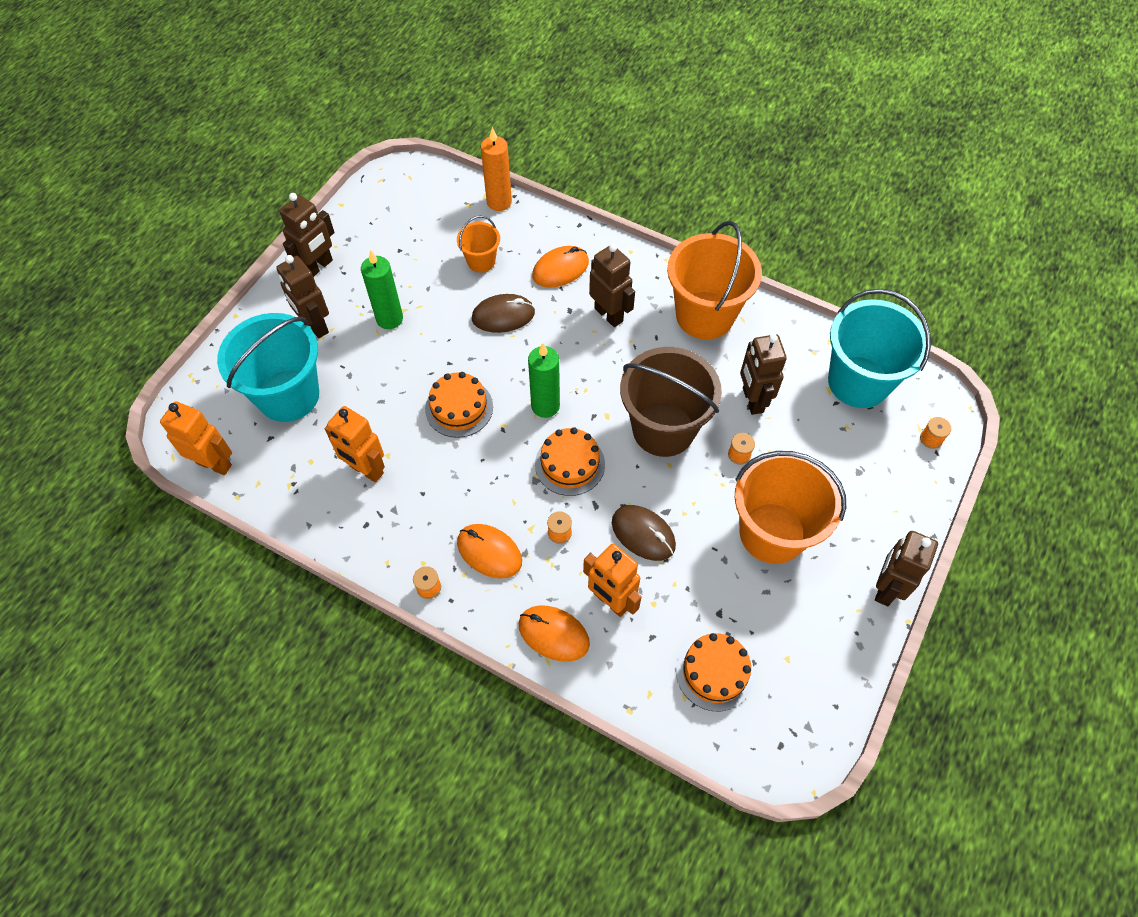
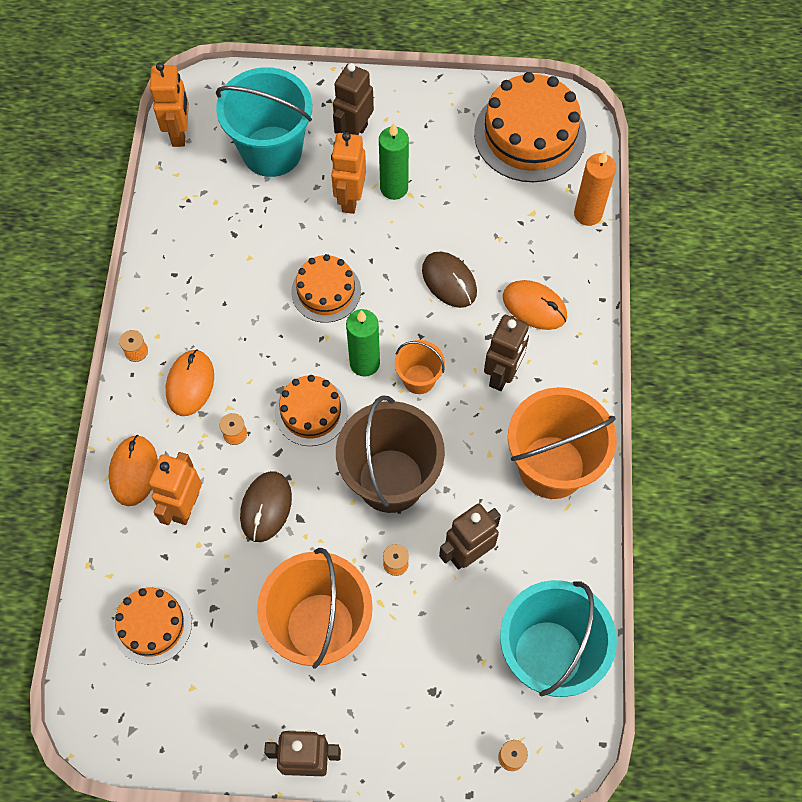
camera: 65 degrees right, 5 degrees up
(318, 267) = (420, 103): brown robot -> none
(366, 470) = (226, 248): orange robot -> orange robot (350, 199)
(402, 208) = (530, 135): none -> orange cake
(481, 261) = (503, 232): orange bucket -> orange bucket (419, 379)

